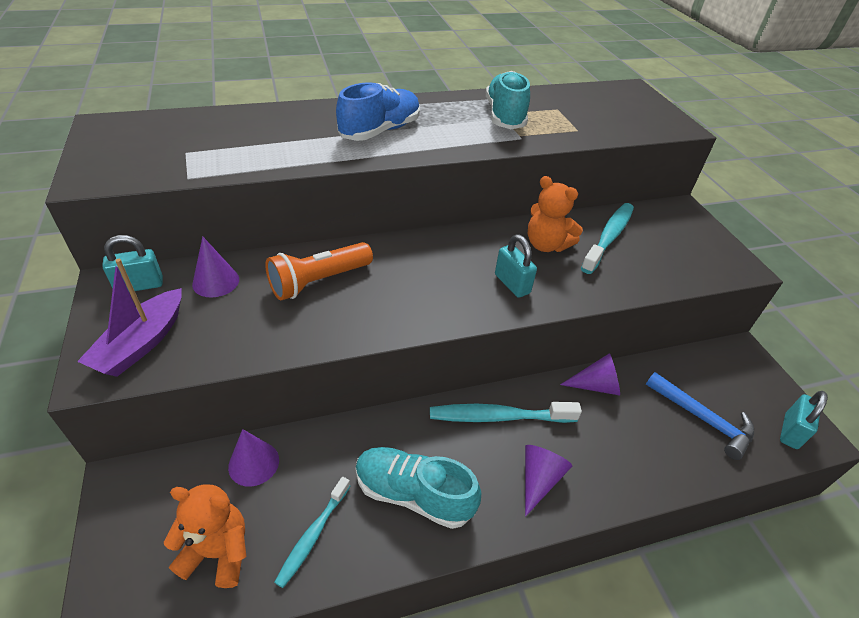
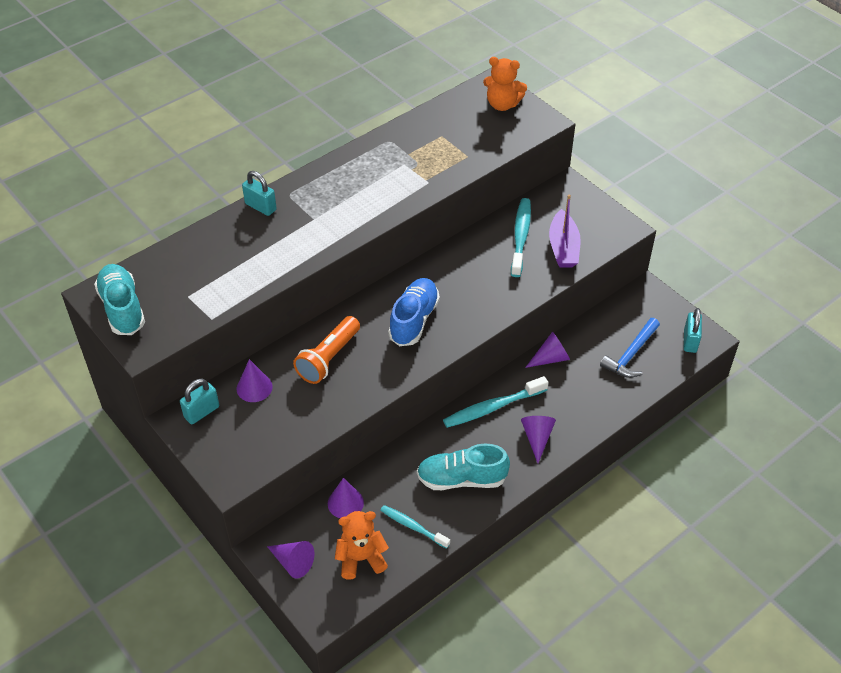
camera: 20 degrees left, 5 degrees up
(135, 516) = (293, 562): none -> purple cone
(142, 343) = (242, 450): purple boat -> purple boat (563, 247)
(313, 535) = (413, 526): turquoise toothbrush -> turquoise toothbrush turned 120 degrees clockwise
(380, 131) = (317, 217): blue shoe -> blue shoe (414, 320)
(505, 116) = (404, 161): turquoise shoe -> turquoise shoe (122, 308)
(512, 284) = (467, 307): turquoise padlock -> turquoise padlock (260, 207)
(546, 245) = (477, 262): orange teddy bear -> orange teddy bear (502, 104)
(703, 419) = (631, 355): blue hammer -> blue hammer turned 105 degrees clockwise

